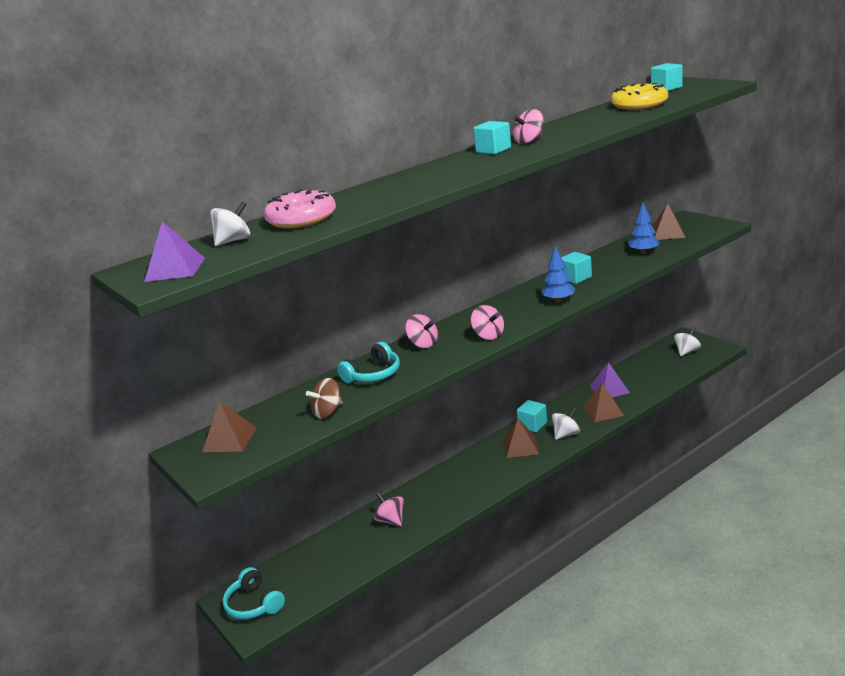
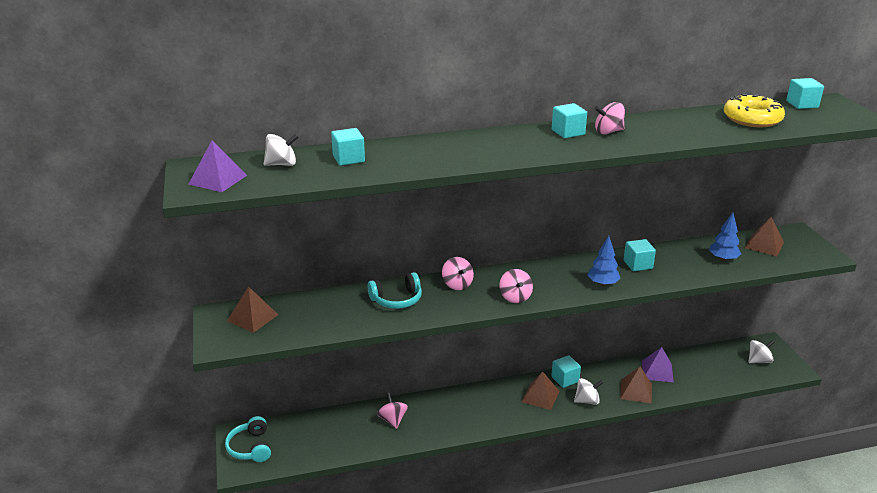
camera: 20 degrees right, 5 degrees up
(301, 219) = (348, 159): pink donut -> turquoise cube
(328, 412) = (337, 322): brown spinning top -> none

